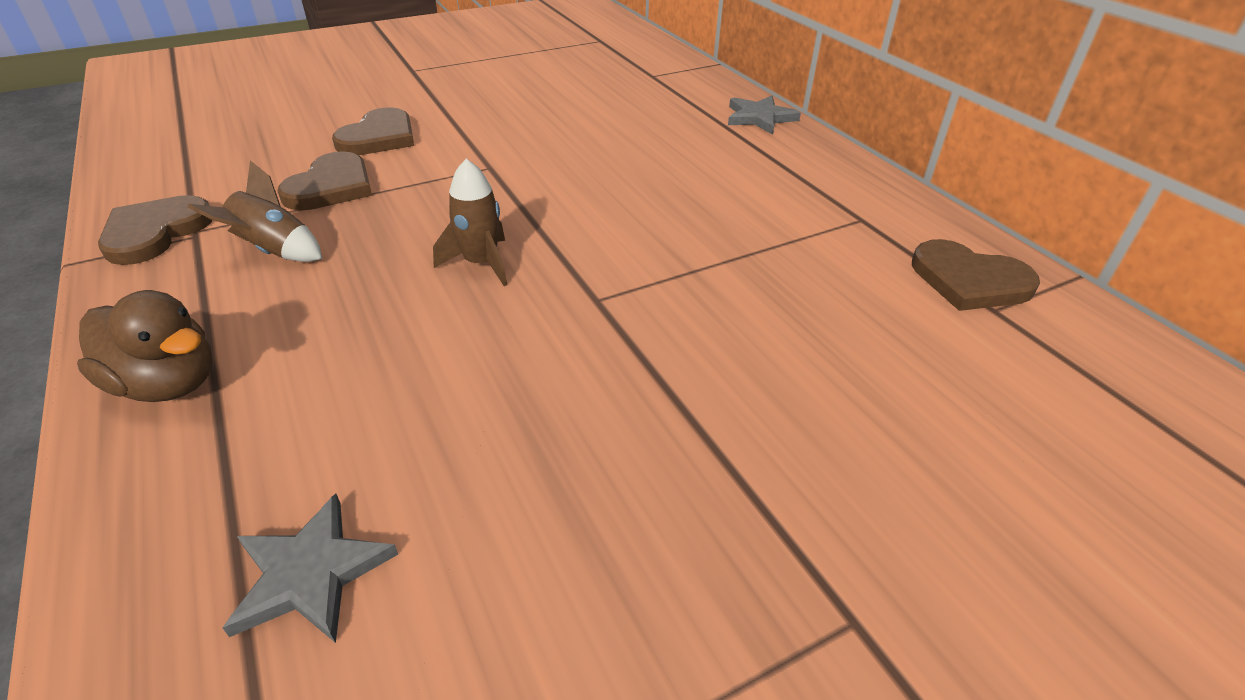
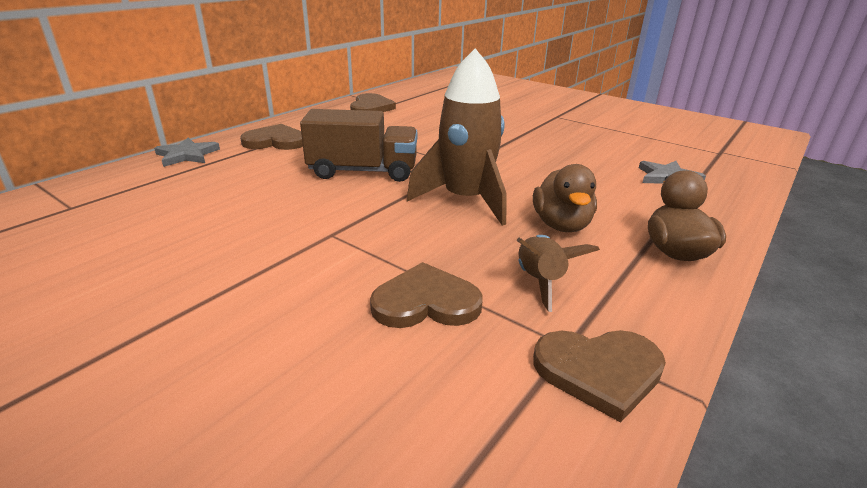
camera: 115 degrees left, 10 degrees down
(339, 315) = (561, 225): none -> brown duck
(379, 137) = (295, 323): brown heart -> brown heart (275, 141)
(481, 263) = (465, 200): brown rocket -> brown rocket, size x1.86
(634, 211) = (363, 171): none -> brown truck

